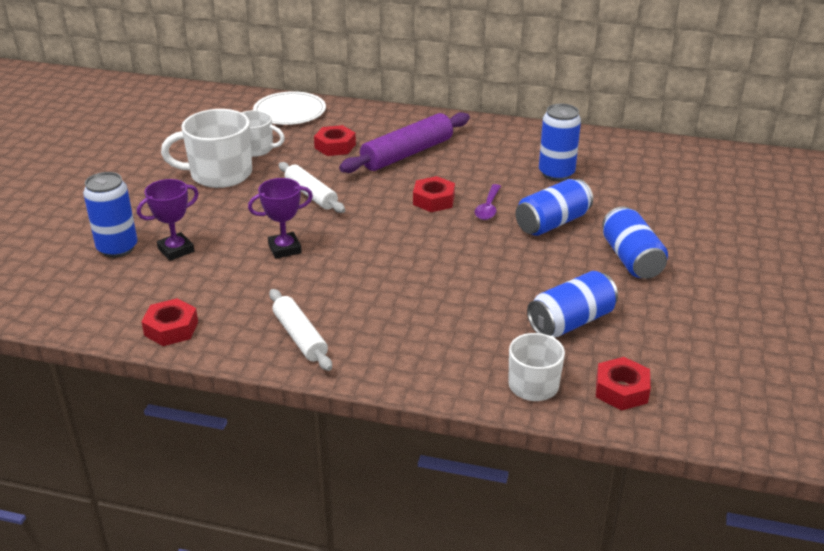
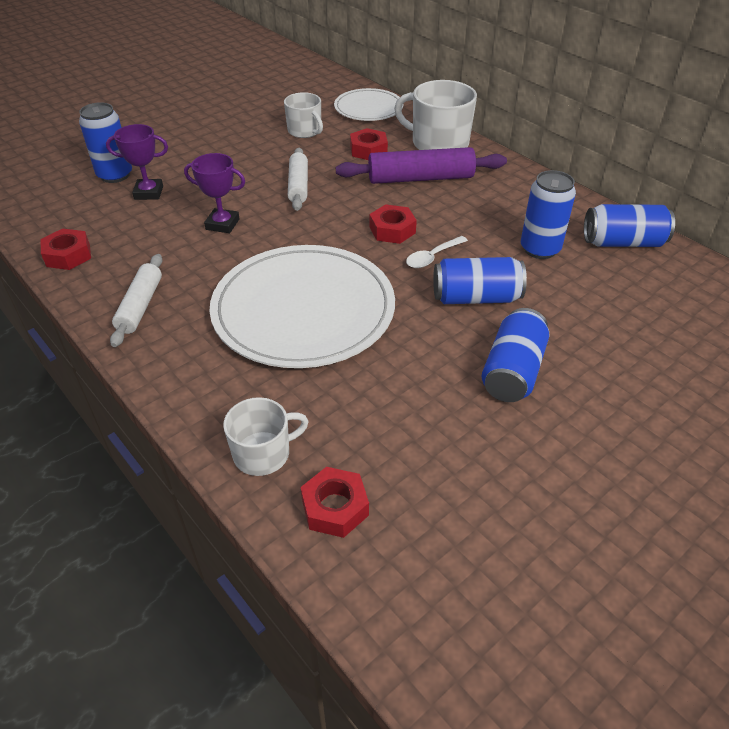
camera: 35 degrees right, 10 degrees up
(219, 174) = (253, 142): white mug -> white mug (438, 143)
(439, 282) = (303, 310): none -> white plate
(488, 208) = (432, 257): purple spoon -> white spoon
(571, 322) = (373, 407): blue can -> blue can (623, 242)

